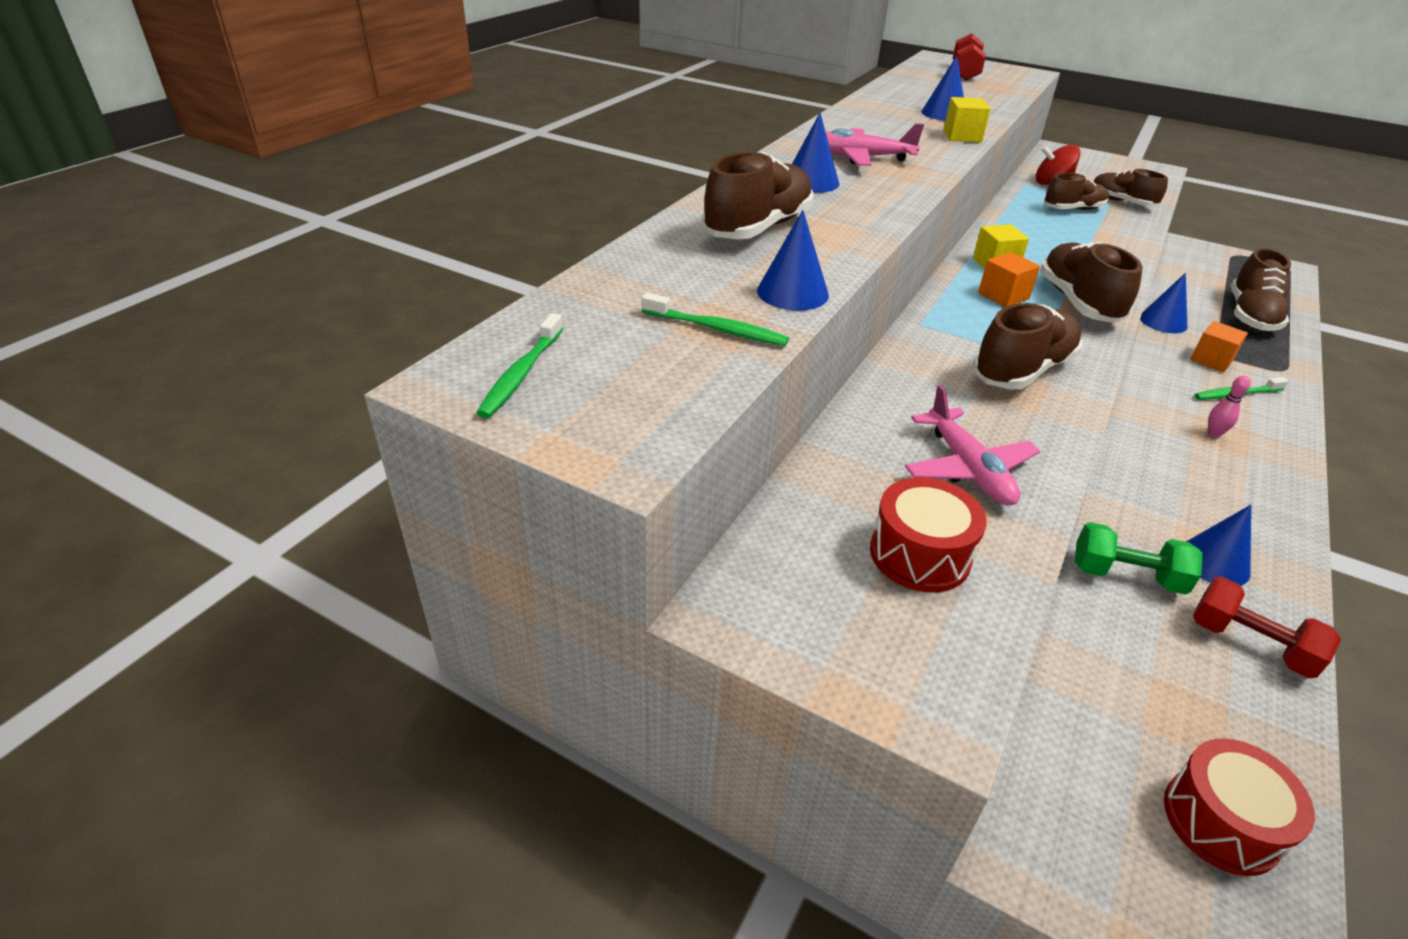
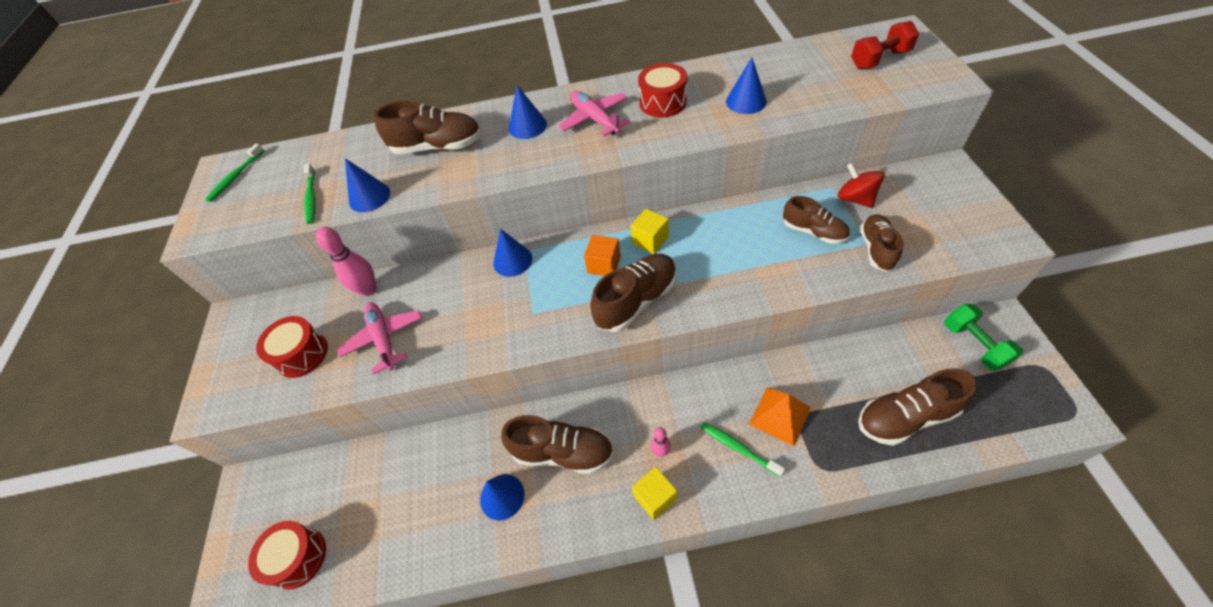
camera: 60 degrees right, 15 degrees up
(521, 374) = (236, 177): green toothbrush -> green toothbrush turned 45 degrees counterclockwise
(847, 449) = (368, 290): none -> pink bowling pin
(886, 132) = (663, 102): none -> red drum
(962, 136) = (704, 130): yellow cube -> yellow cube (655, 497)
(968, 469) = (384, 339): pink plane -> pink plane turned 120 degrees clockwise
(1022, 370) = (509, 315): brown shoe -> brown shoe (562, 452)
(1126, 576) = (455, 457): green dumbbell -> green dumbbell (974, 344)
(1163, 321) = (812, 364): blue cone -> blue cone (512, 260)
(1211, 360) = (779, 415): orange cube -> orange pyramid
(1250, 643) = (436, 536): red dumbbell -> none

